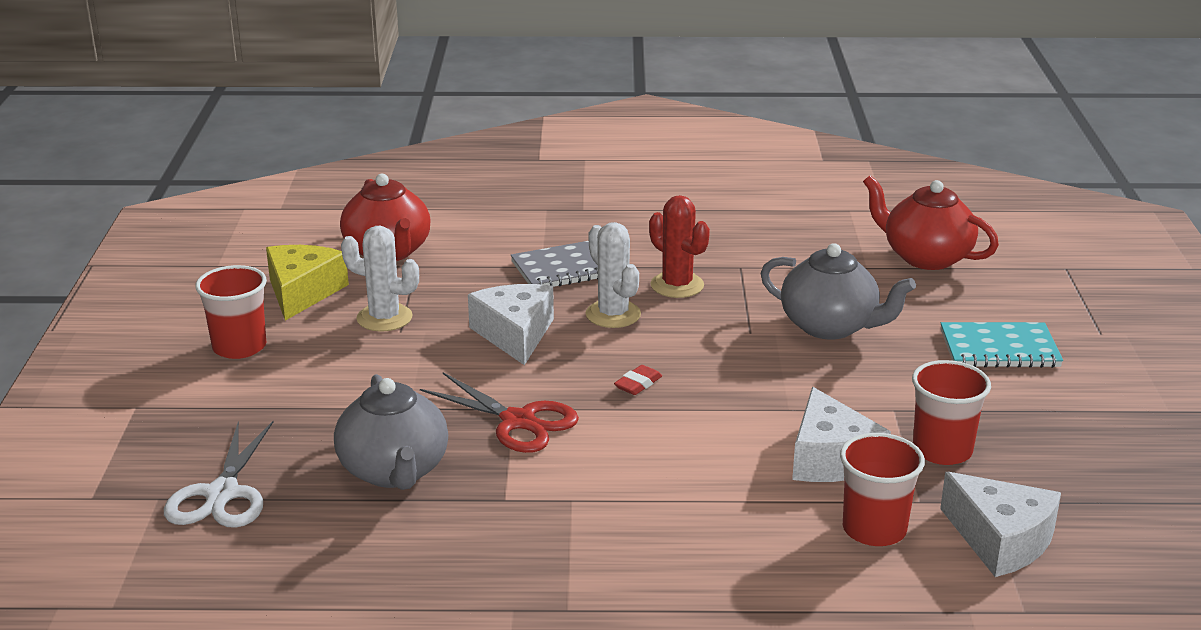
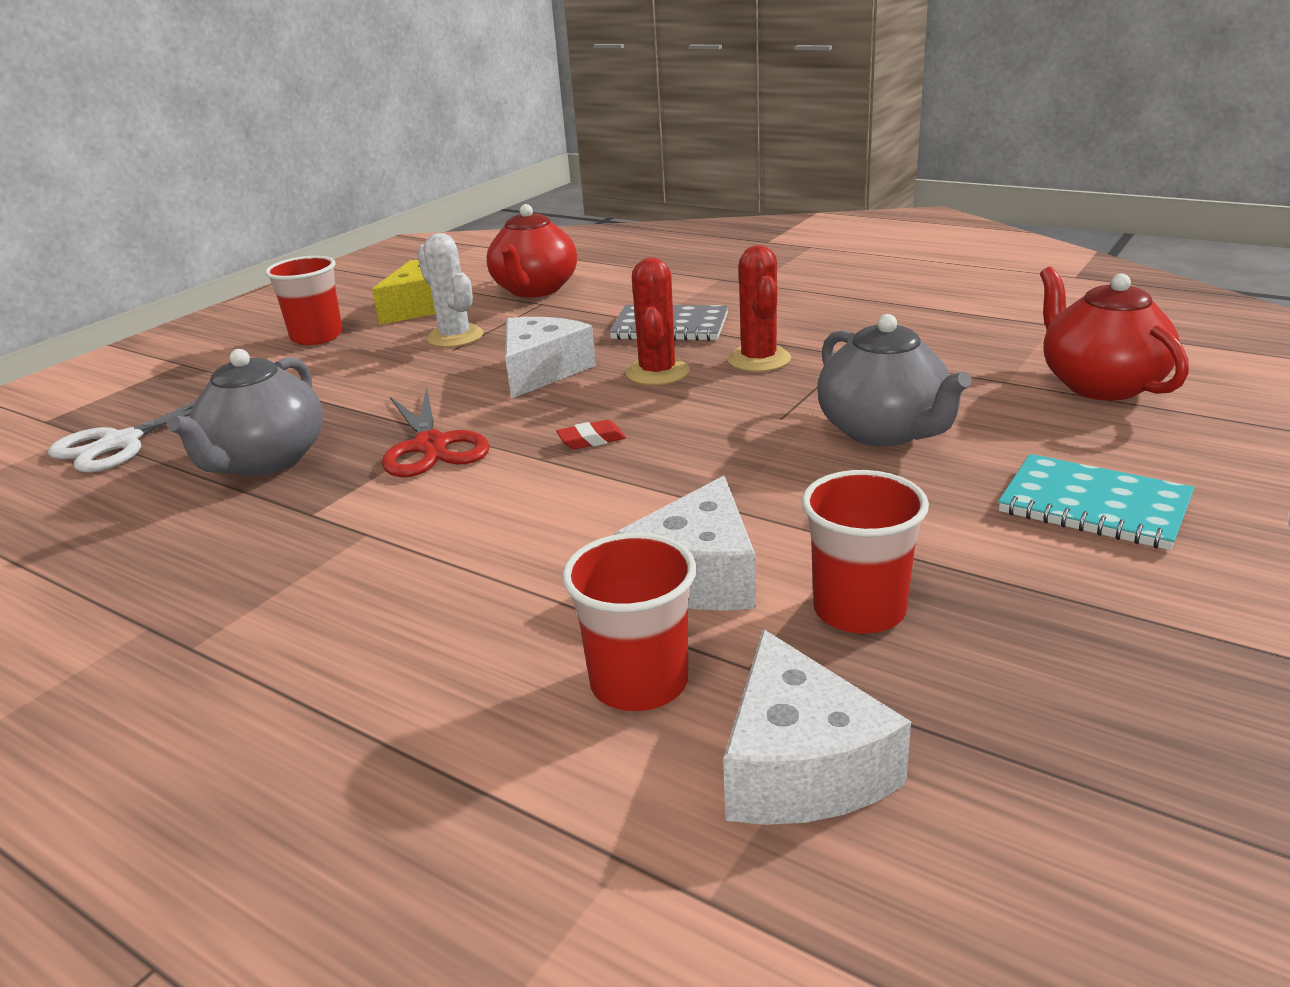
camera: 35 degrees right, 0 degrees up
(613, 314) = (657, 373): white cactus -> red cactus

